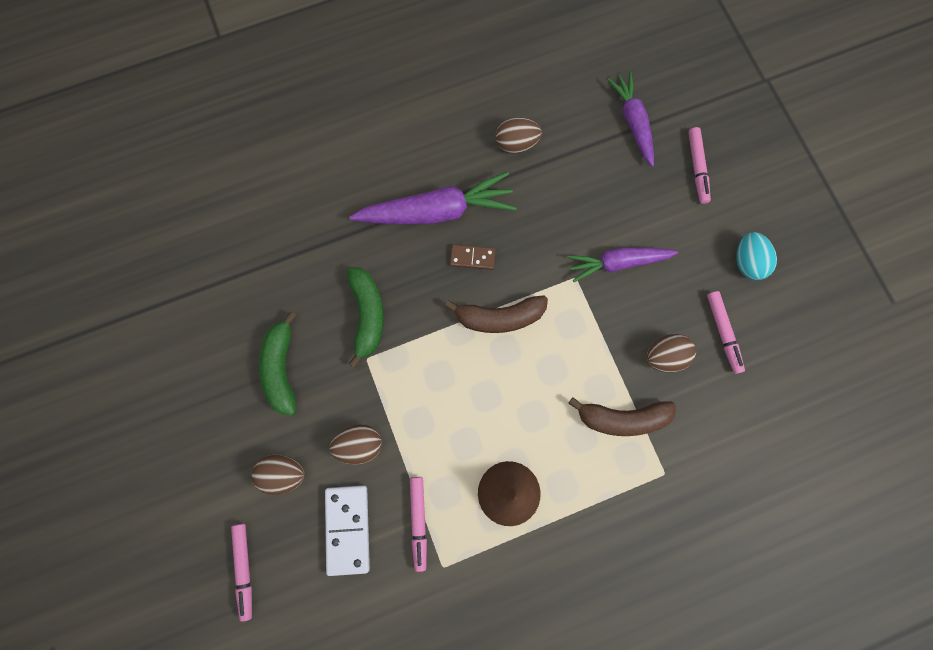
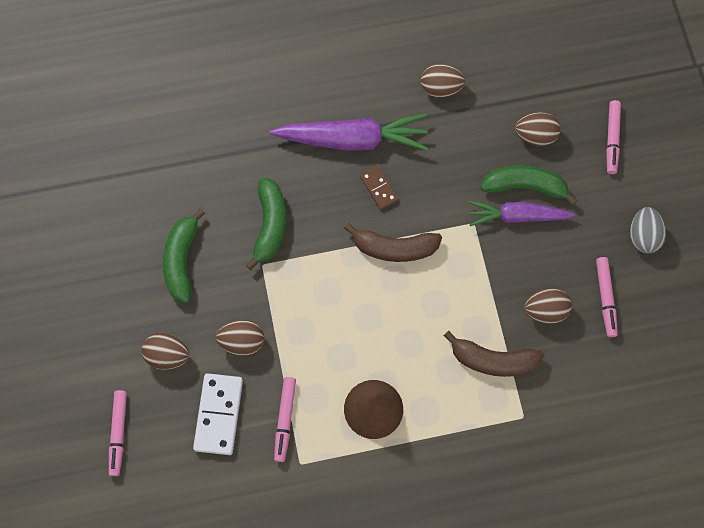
camera: 10 degrees right, 5 degrees down
(472, 257) = (379, 188): brown domino -> brown domino turned 45 degrees clockwise
(620, 177) = (535, 136): none -> brown egg
(620, 231) = (525, 186): none -> green banana
(632, 122) = (557, 85): purple carrot -> none
(747, 262) = (643, 236): turquoise egg -> grey egg

